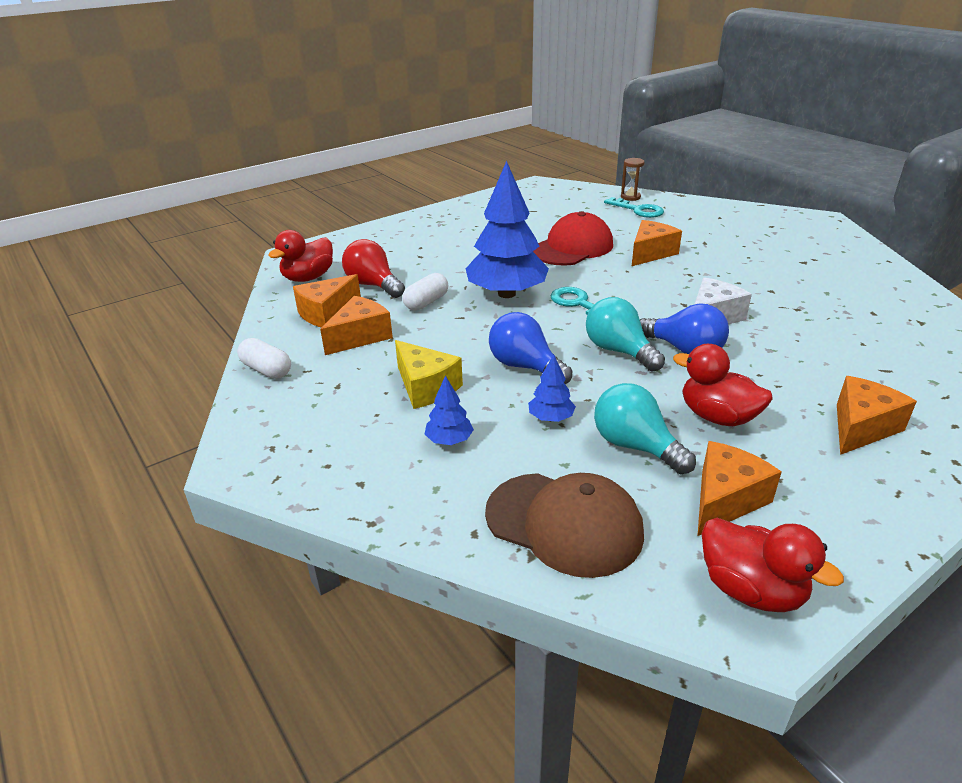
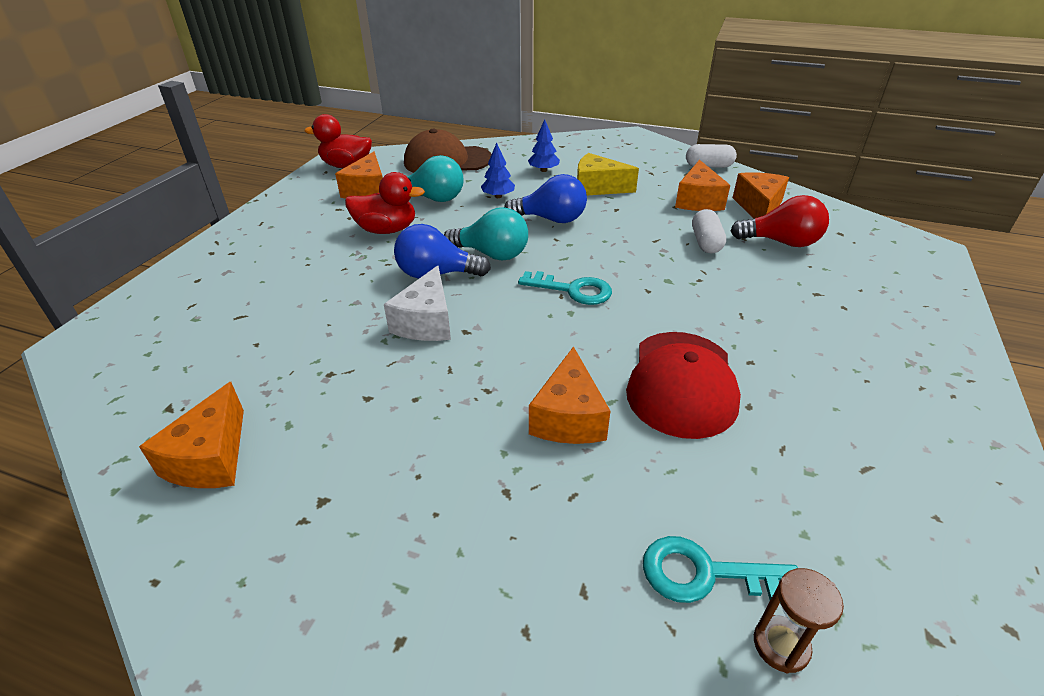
camera: 145 degrees right, 5 degrees up
(308, 278) = (847, 229): red duck -> none
(507, 293) = (654, 277): blue tree -> none
(861, 427) = (277, 255): orange cheese -> orange cheese (211, 458)

